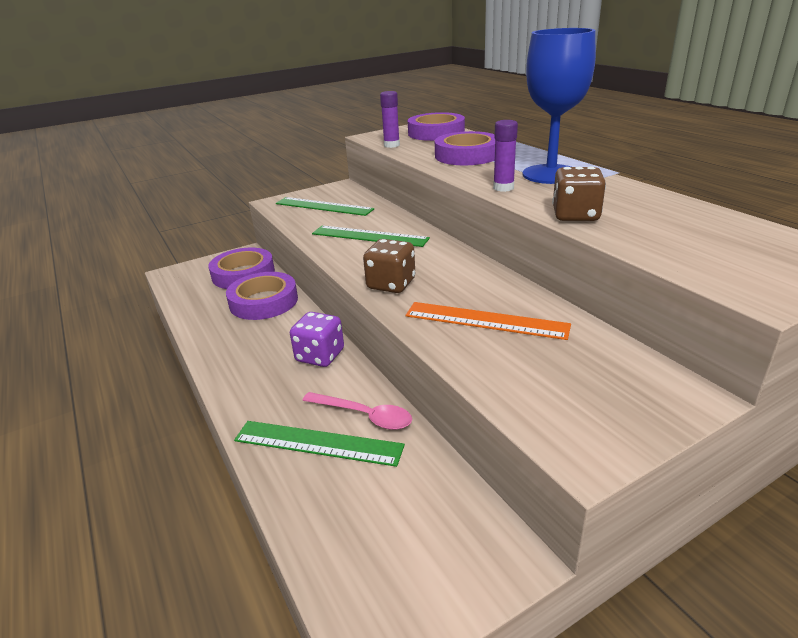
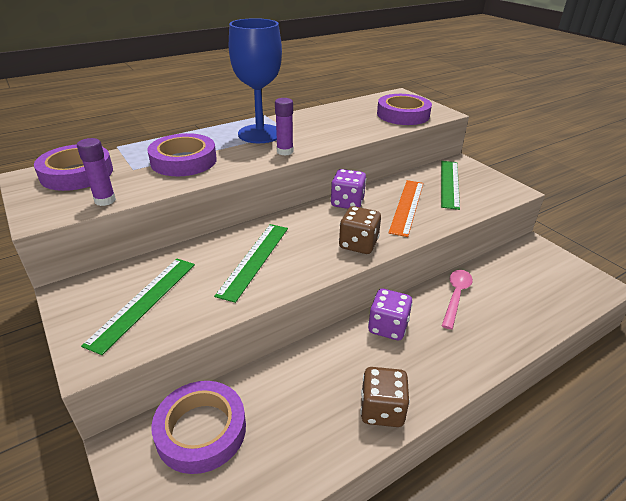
camera: 95 degrees left, 5 degrees up
(264, 301) = (284, 389): purple tape -> purple tape (403, 115)
(318, 443) = (490, 317): green ruler -> green ruler (449, 183)
(486, 278) = (347, 203): none -> purple dice
(575, 215) = (346, 135): brown dice -> brown dice (382, 410)

